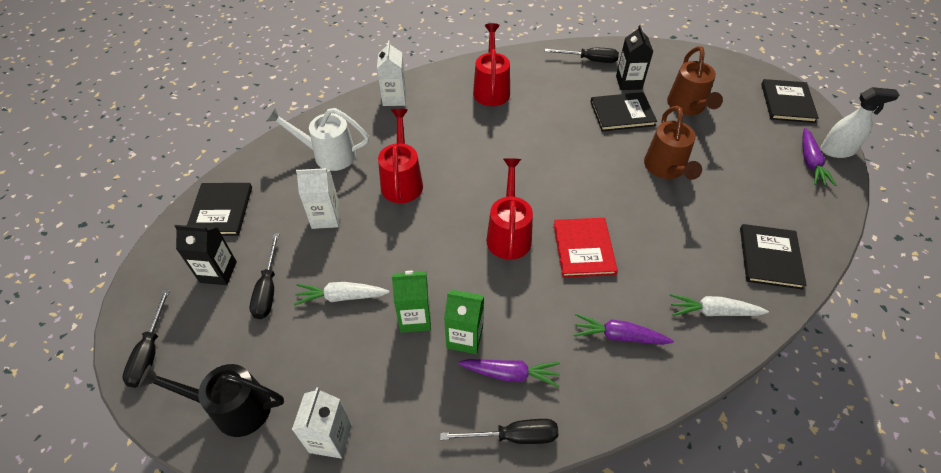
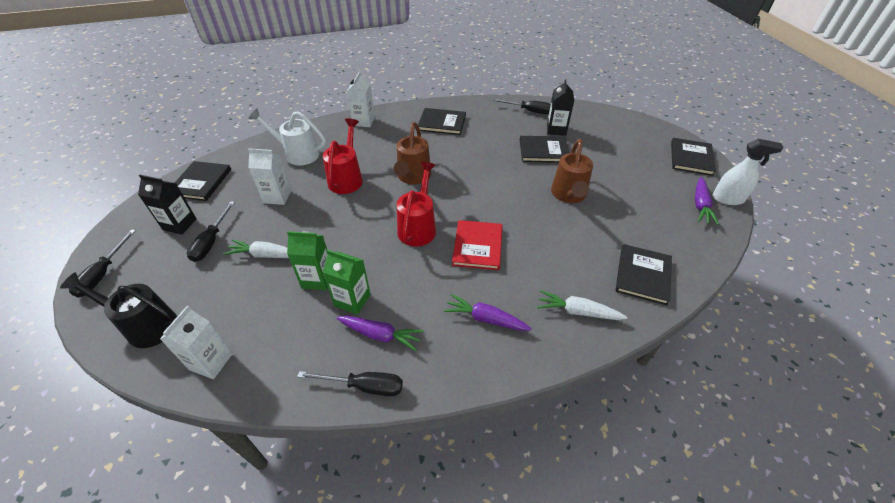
camera: 10 degrees right, 5 degrees down
(491, 89) = (442, 123): red watering can -> black book
(687, 107) = (601, 152): brown watering can -> brown watering can (413, 177)

